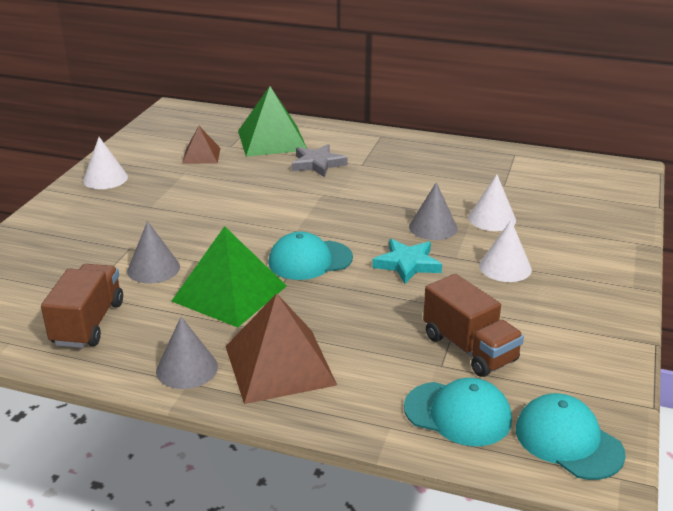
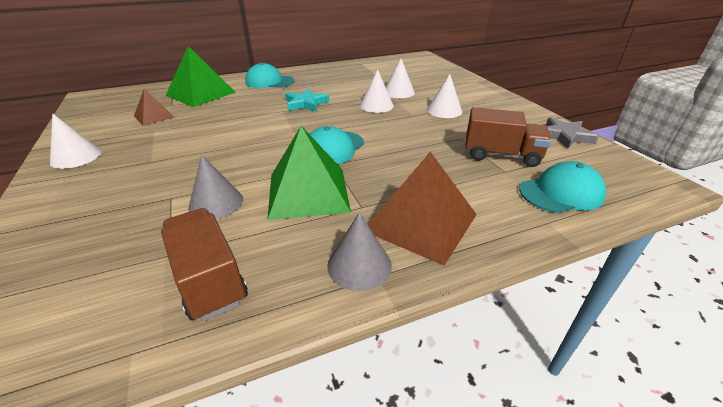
camera: 40 degrees left, 5 degrees up
(317, 164) = (254, 97): grey star -> grey star (564, 136)
(407, 264) = (394, 128): turquoise star -> turquoise star (306, 103)
(433, 227) = (376, 105): grey cone -> white cone
(568, 441) = (624, 177): turquoise cap -> turquoise cap (269, 82)

